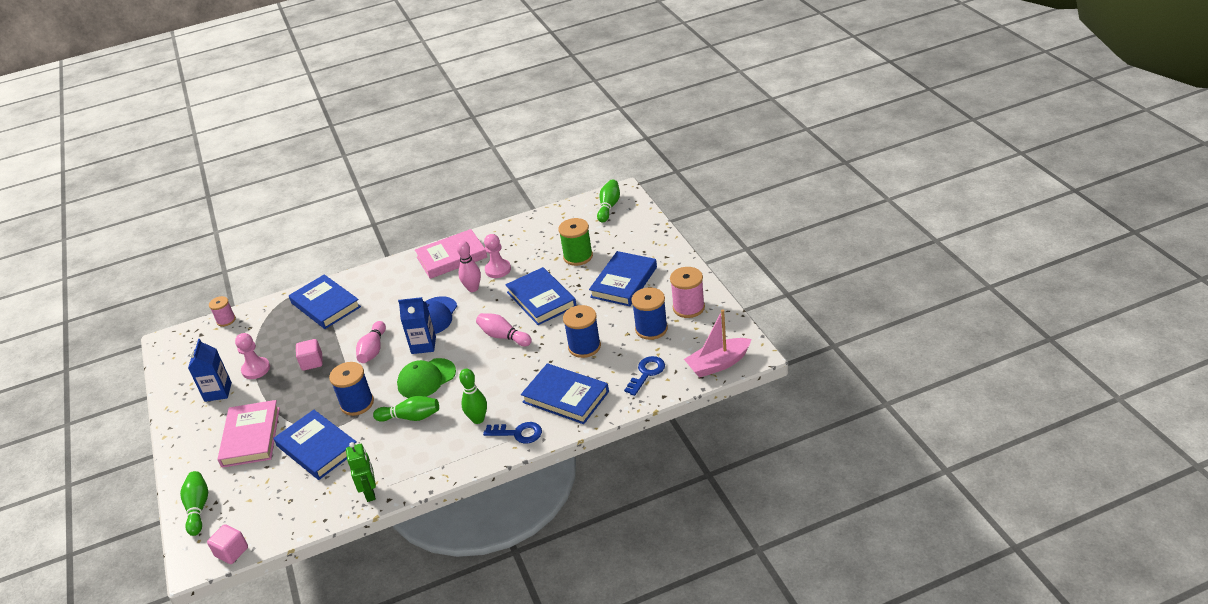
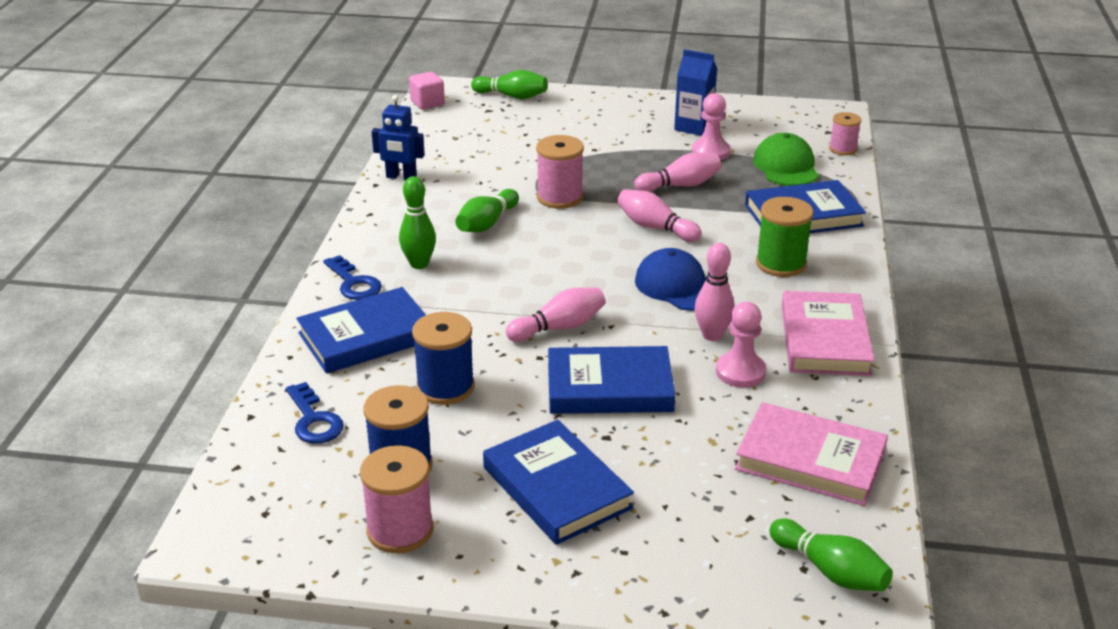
camera: 115 degrees right, 5 degrees down
(251, 437) = (586, 133): pink book -> pink book (810, 460)
(312, 362) = (680, 185): pink cube -> pink bowling pin
(317, 448) = (514, 163): blue book -> none
(357, 403) = (560, 197): blue spool -> pink spool
(370, 492) = (401, 177): green robot -> blue robot
(423, 345) = (620, 263): blue carton -> none
(426, 379) = (545, 249): green cap -> green cap (786, 166)
(518, 433) = (354, 283): blue key -> blue key turned 75 degrees counterclockwise
(578, 256) = (690, 466): green spool -> green spool (781, 264)
(718, 364) = (234, 497): pink boat -> none

